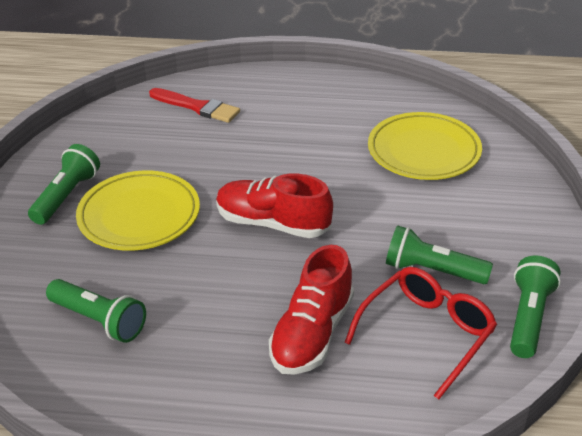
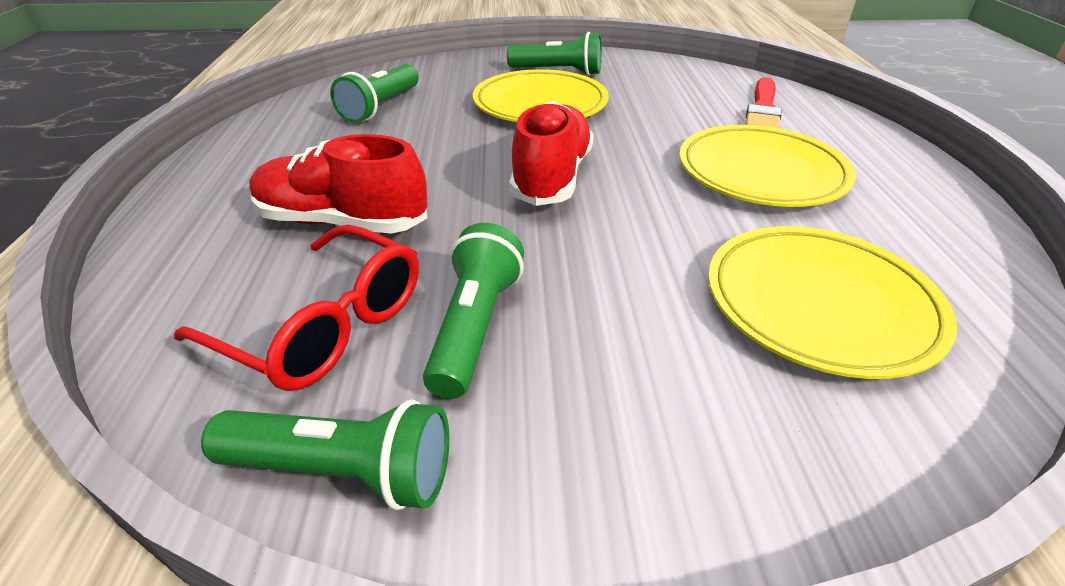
camera: 80 degrees right, 0 degrees up
(291, 133) = (761, 173): none -> yellow plate

